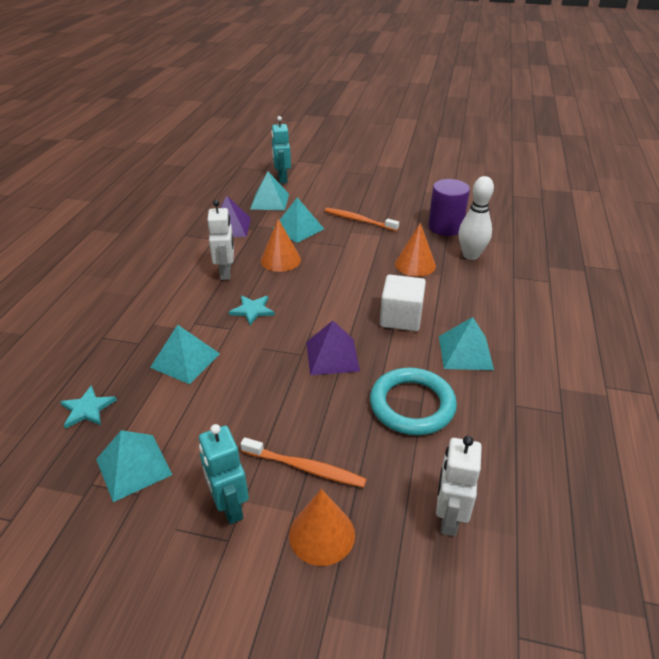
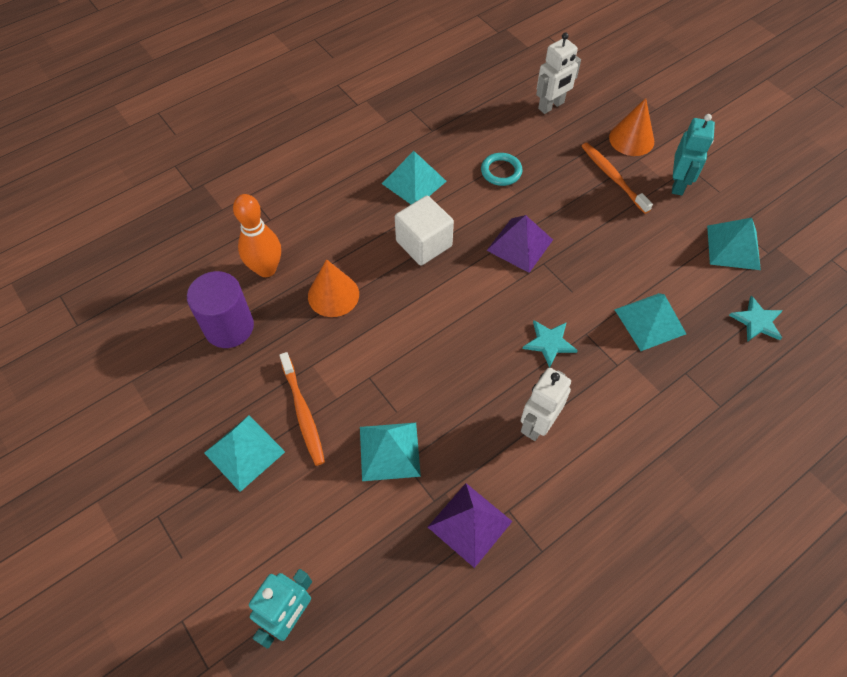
camera: 140 degrees left, 20 degrees up
(269, 201) = (367, 554): turquoise pyramid -> turquoise pyramid (244, 452)
(280, 260) = (461, 403): orange cone -> none
(412, 405) = (501, 171): turquoise ring -> turquoise ring, size x0.56
(471, 255) = (266, 269): white bowling pin -> orange bowling pin

